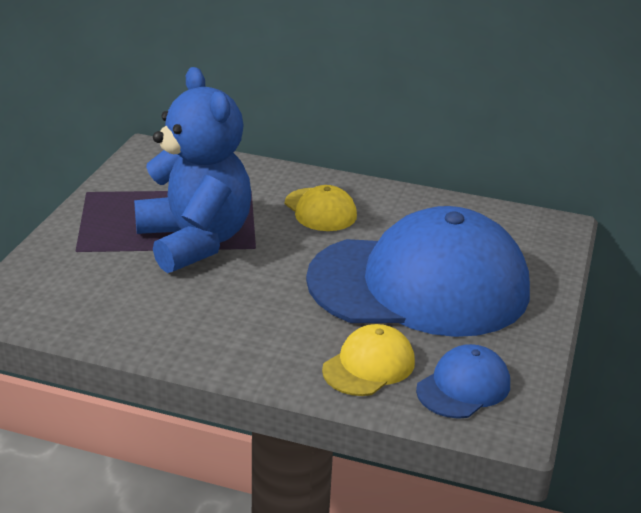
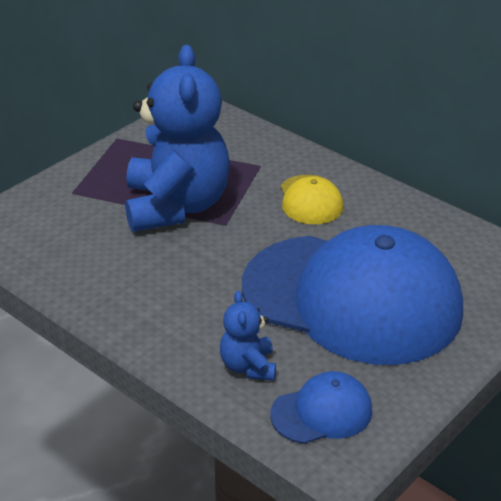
camera: 25 degrees right, 5 degrees up
(369, 365) = (248, 366): yellow cap -> blue teddy bear

